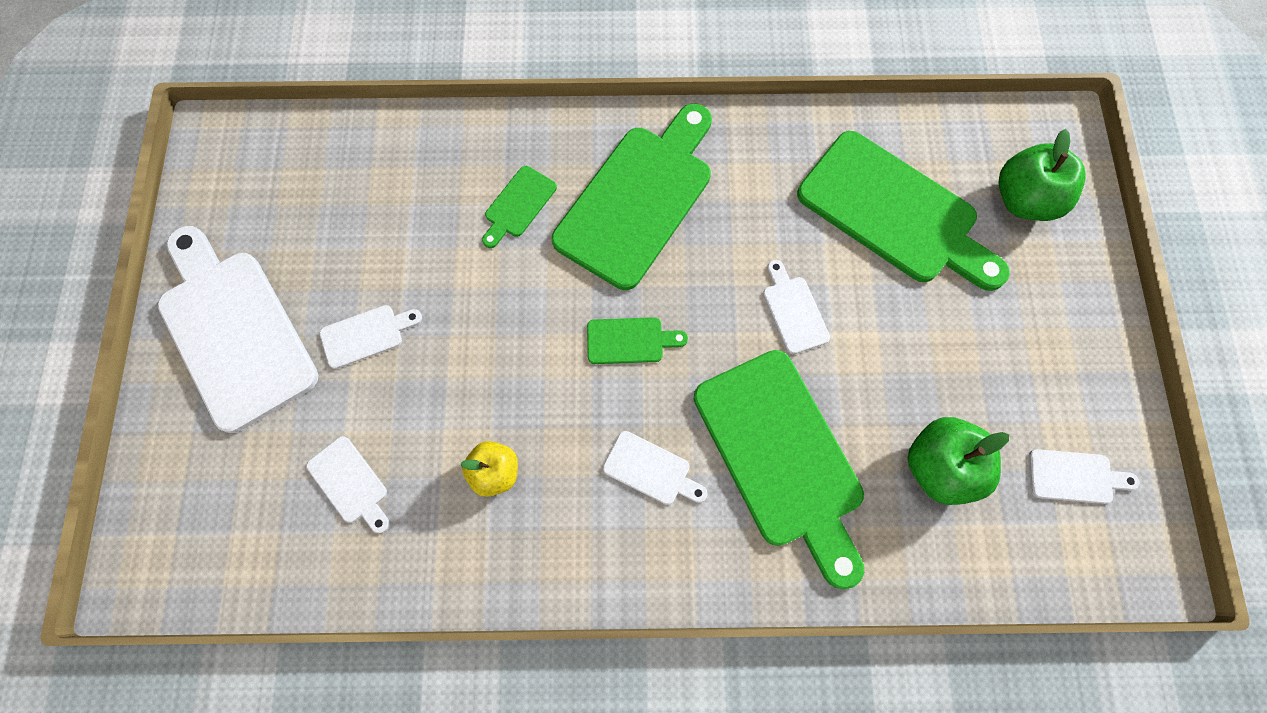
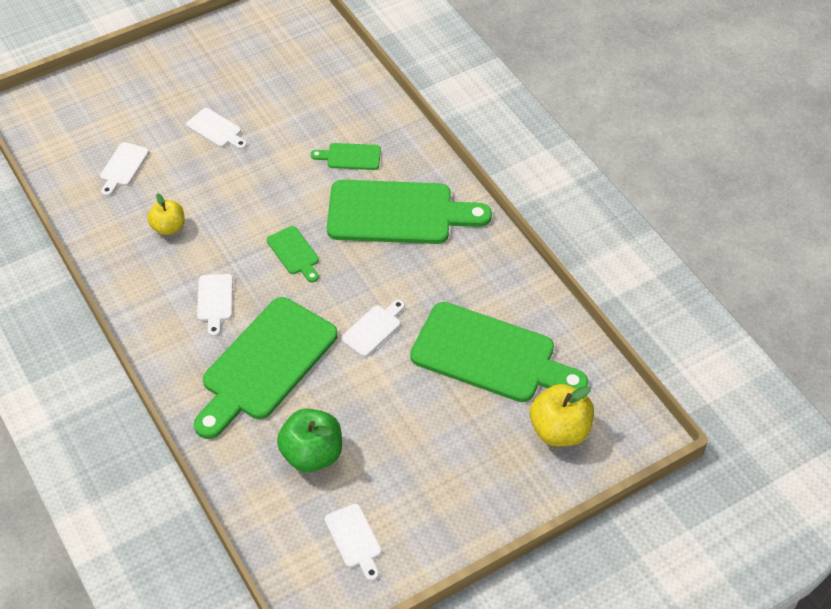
camera: 60 degrees right, 20 degrees down
(235, 331) = (181, 74): white cutting board -> none
(894, 212) = (490, 355): green cutting board -> green cutting board turned 75 degrees counterclockwise
(1023, 199) = (559, 430): green apple -> yellow apple

